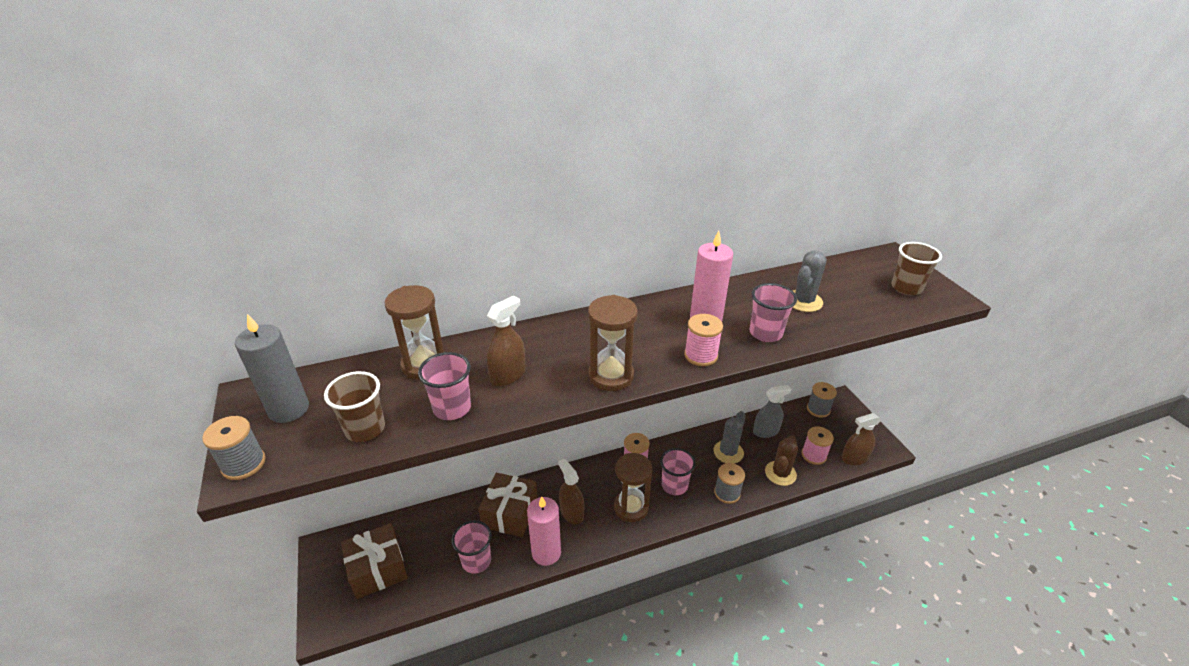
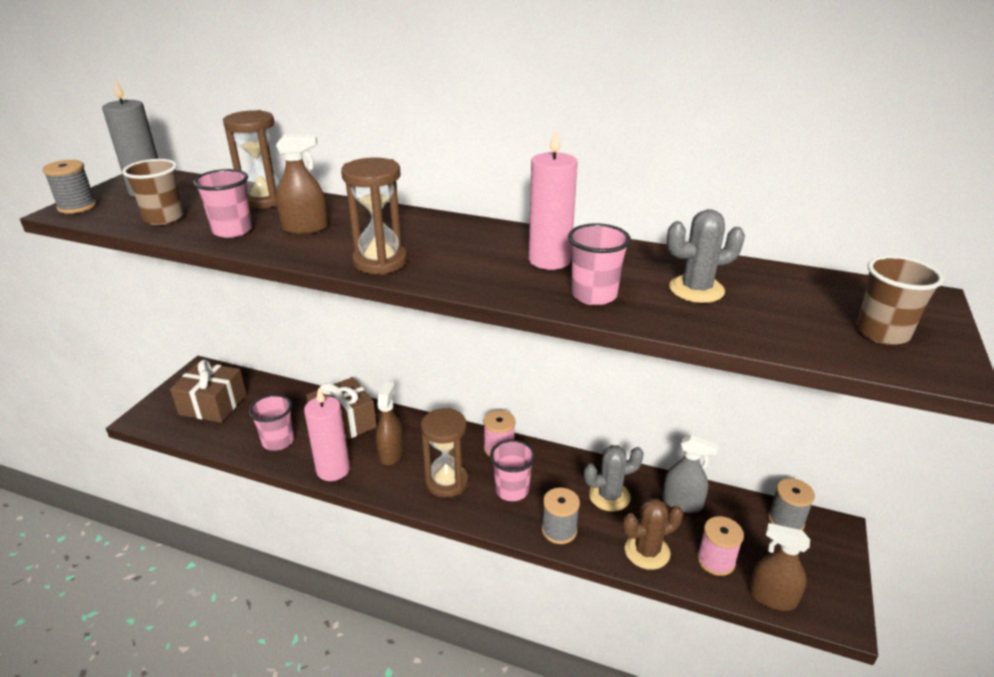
camera: 40 degrees right, 5 degrees down
(701, 355) = (489, 283): pink spool -> none

